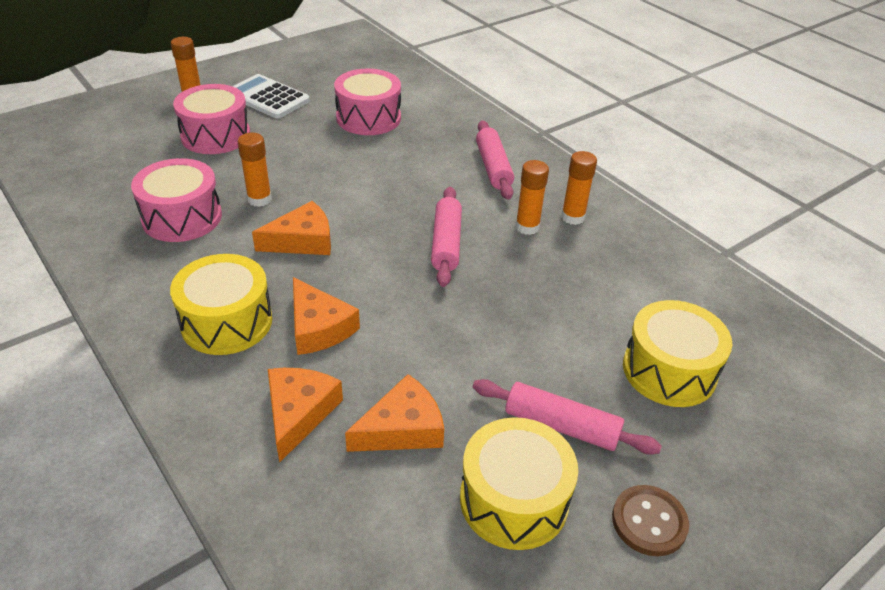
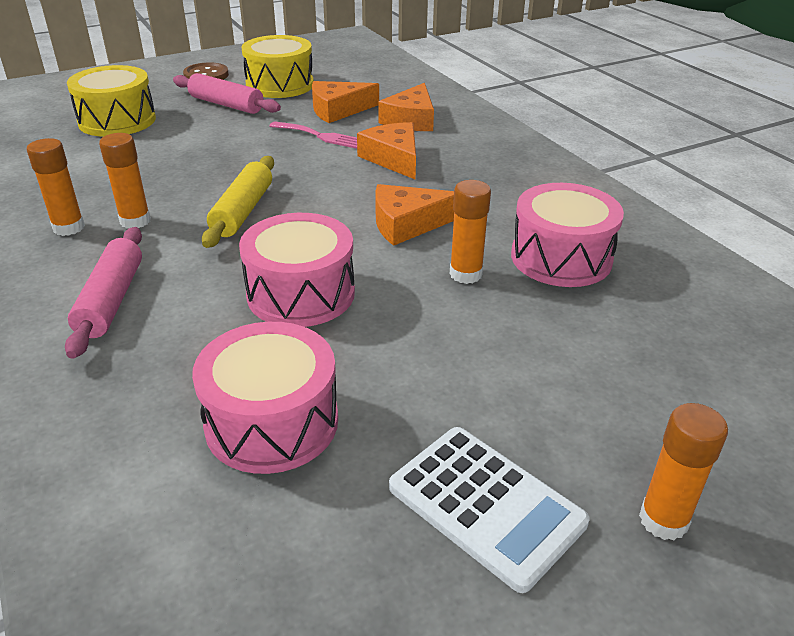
camera: 170 degrees left, 5 degrees down
(216, 135) = (566, 395): pink drum -> pink drum (301, 293)
(226, 322) = (477, 167): yellow drum -> none
(409, 362) = (321, 136): none -> pink fork
(446, 243) = (242, 211): pink rolling pin -> yellow rolling pin

